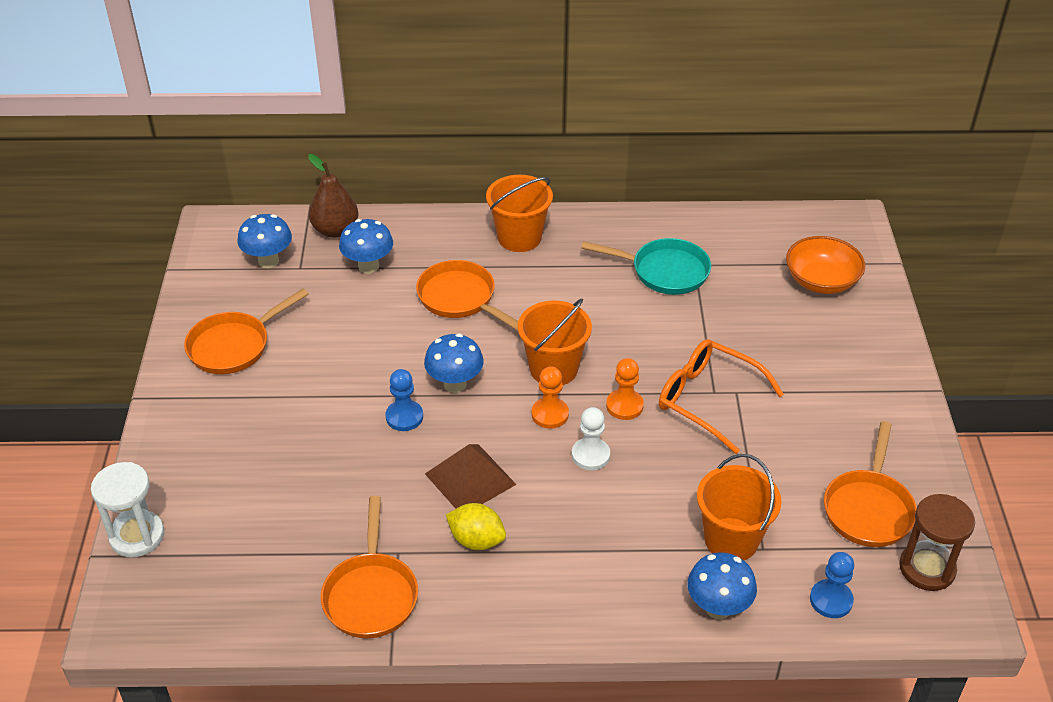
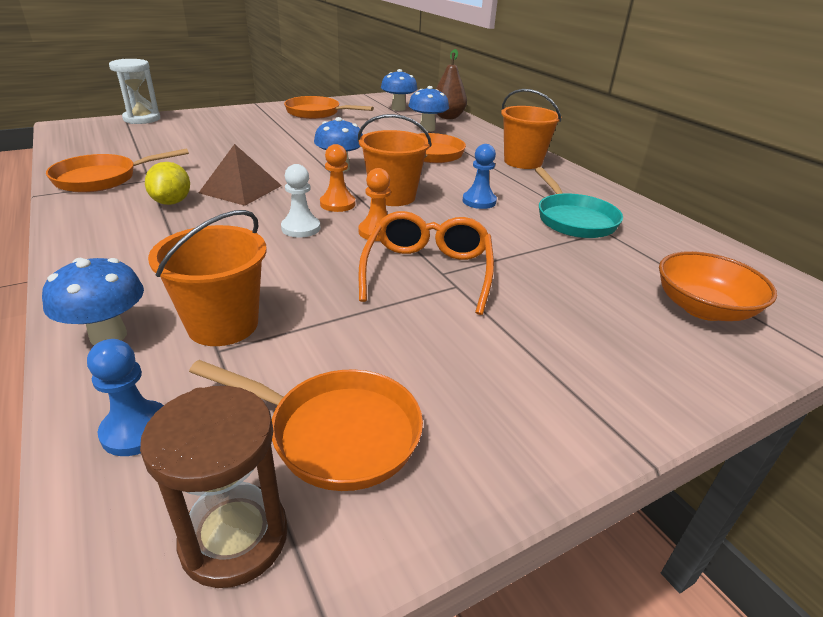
camera: 60 degrees right, 10 degrees down
(404, 417) = (291, 160): blue pawn -> blue pawn (479, 201)
(868, 509) = (336, 433): orange pan -> orange pan turned 150 degrees counterclockwise

